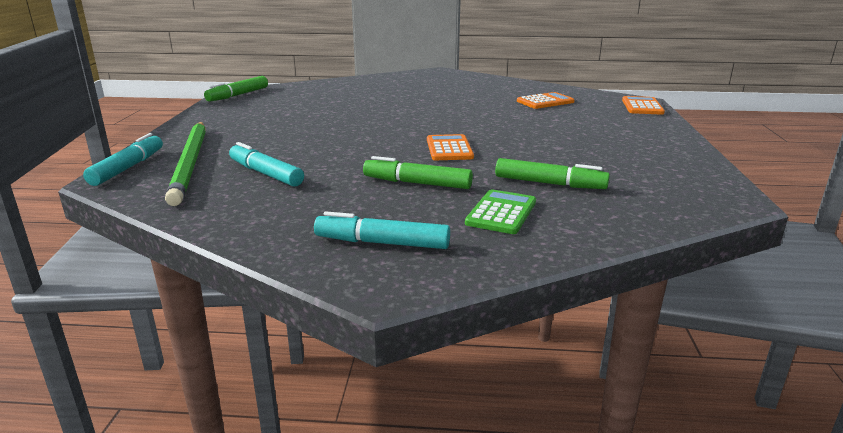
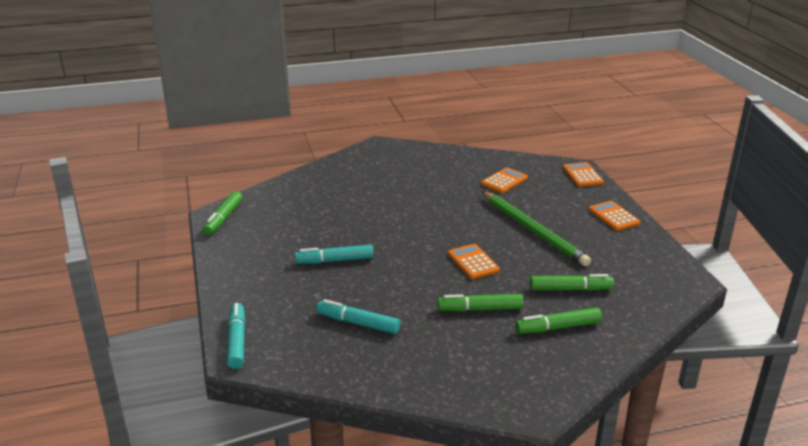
camera: 20 degrees left, 5 degrees up
(190, 163) = (284, 324): green pencil -> green pencil (533, 230)
(382, 243) = (503, 375): turquoise marker -> turquoise marker (335, 260)
(501, 213) = (558, 327): green calculator -> green marker
(658, 137) = (613, 216): none -> orange calculator

